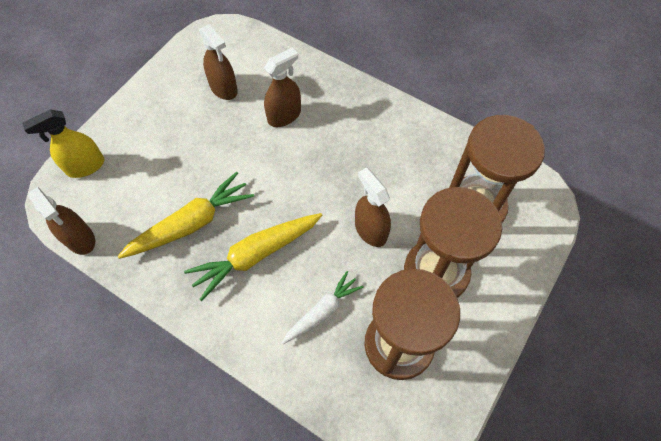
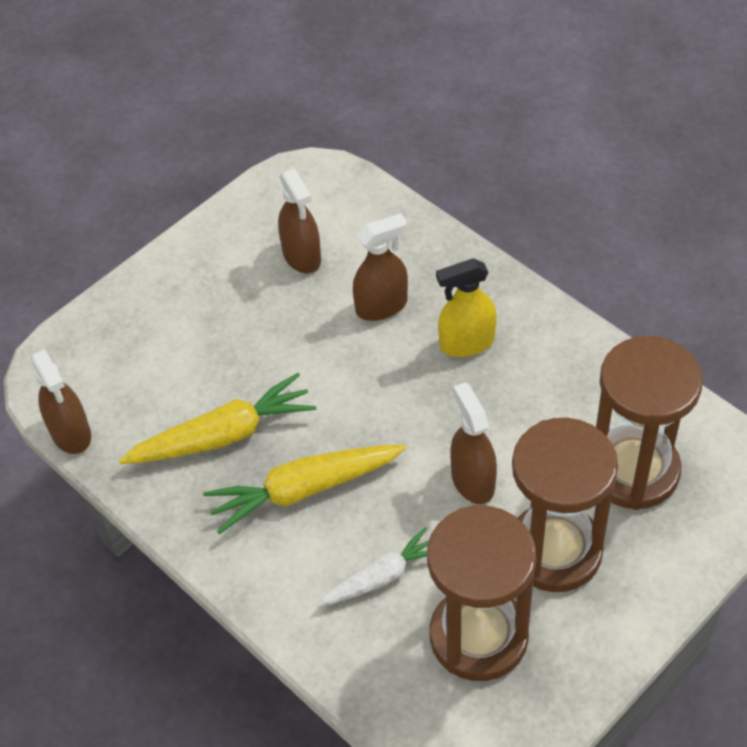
camera: 15 degrees right, 10 degrees down
(85, 166) = (92, 339): yellow spray bottle -> yellow spray bottle (466, 343)

